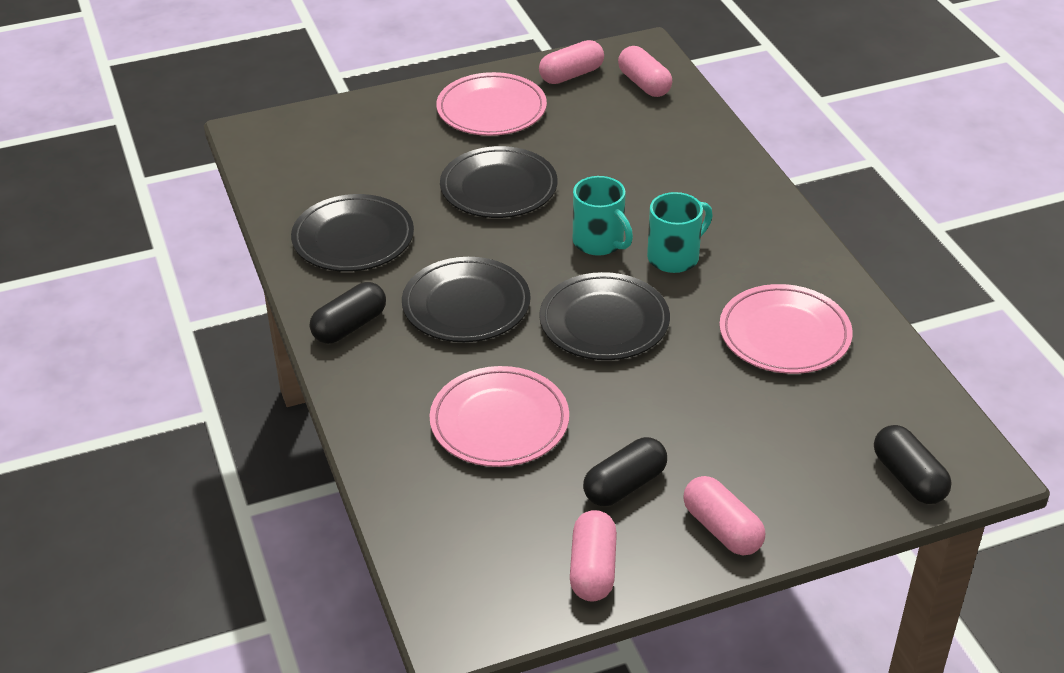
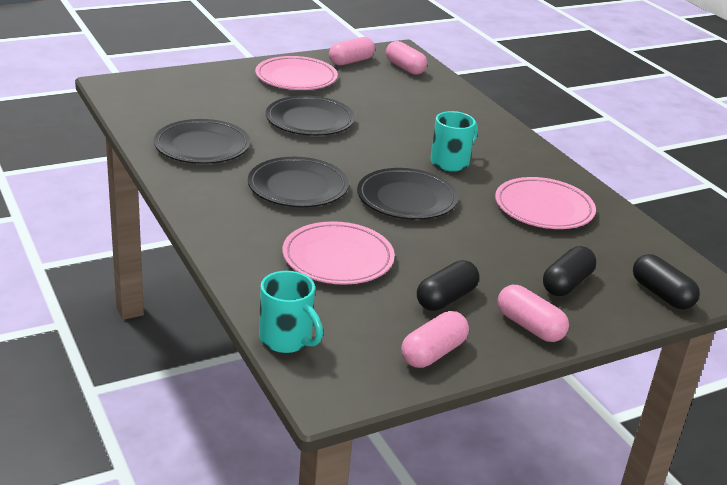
camera: 10 degrees left, 10 degrees down
(349, 326) = (207, 198): black capsule -> black capsule (566, 284)
(592, 569) = (433, 353): pink capsule -> pink capsule turned 45 degrees clockwise
(599, 242) = (392, 153): turquoise mug -> turquoise mug (287, 339)

